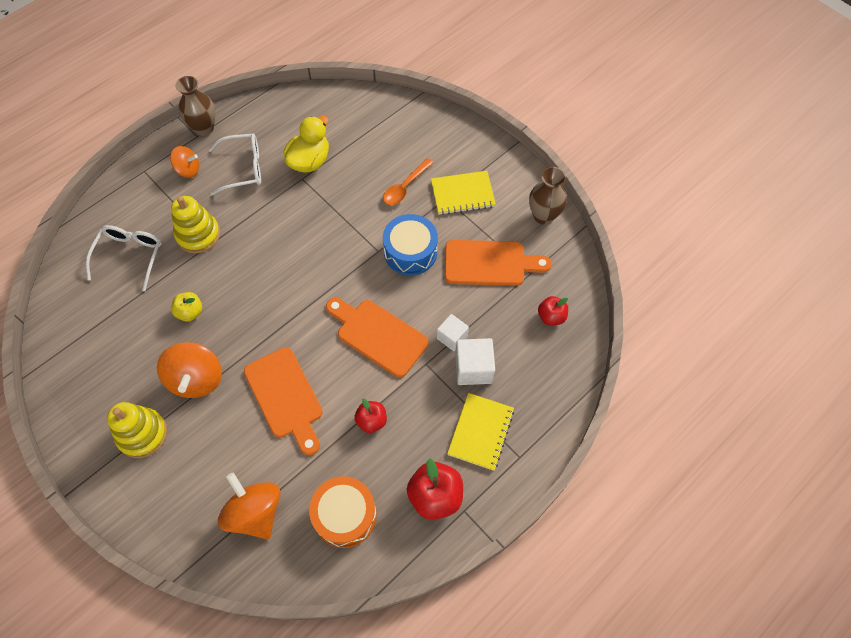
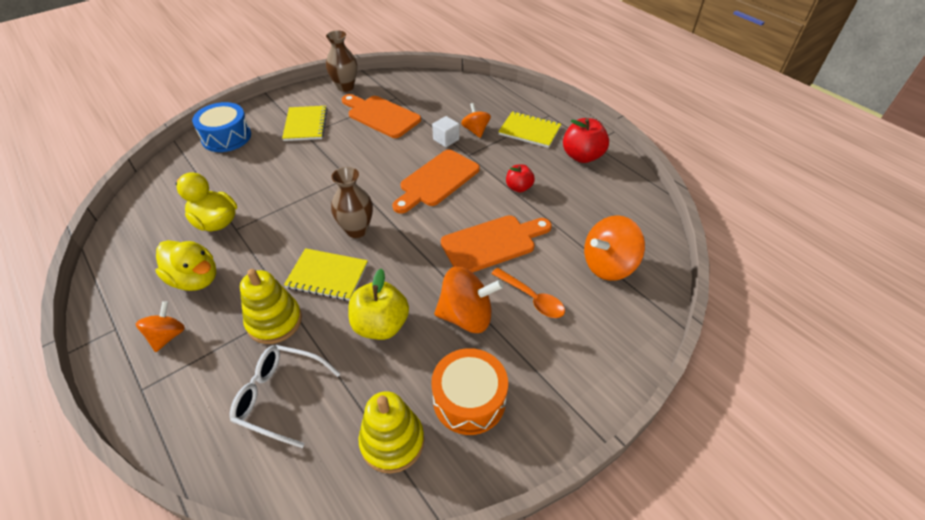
camera: 85 degrees left, 15 degrees down
(142, 434) = (530, 365): yellow stacking toy -> yellow stacking toy (392, 441)
(190, 312) = (381, 325): yellow apple -> yellow apple, size x1.66
(204, 128) = (107, 321): brown vase -> brown vase (356, 230)
(243, 168) = (195, 279): white glasses -> yellow duck
(245, 261) = (327, 276): none -> yellow notebook
(345, 515) = (603, 206): orange drum -> orange drum (469, 399)
(405, 187) = (282, 157): orange spoon -> orange spoon (531, 298)
(410, 252) = (355, 157): blue drum -> blue drum (226, 137)
(473, 368) = (475, 130): white cube -> orange spinning top
(489, 263) = (381, 116): orange cutting board -> orange cutting board turned 60 degrees counterclockwise
(551, 317) = (437, 91): red apple -> none

